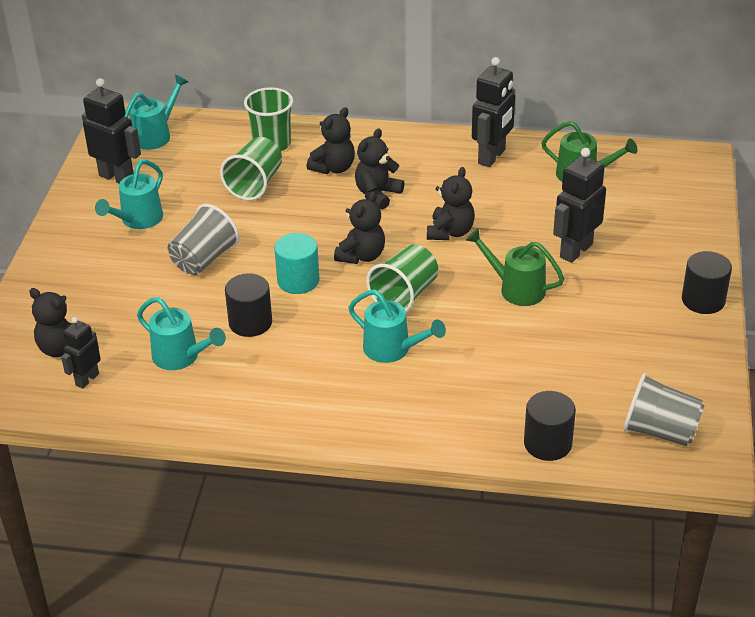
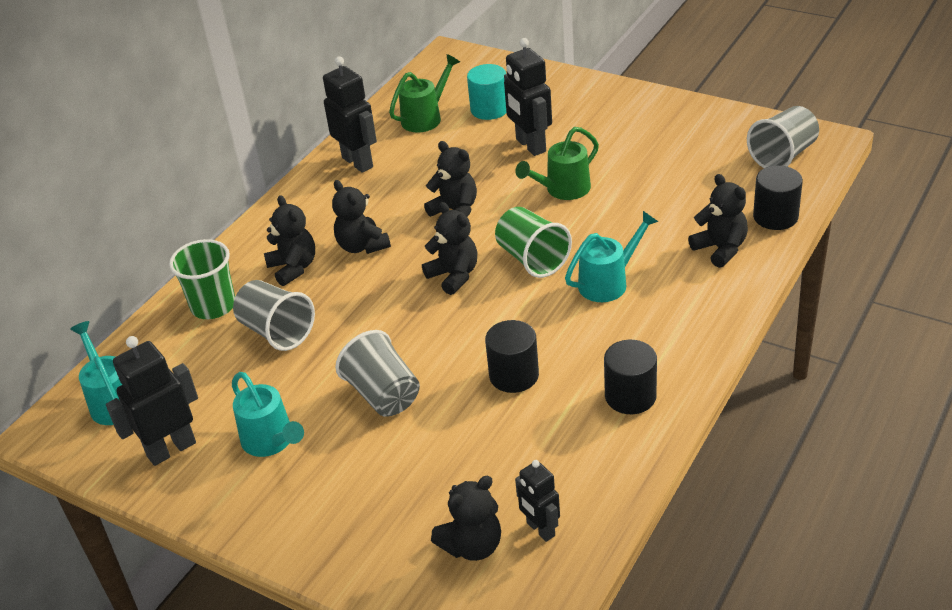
camera: 65 degrees left, 0 degrees up
(181, 357) = (542, 440): turquoise watering can -> none
(255, 184) = (277, 332): green cup -> grey cup
(298, 280) = (466, 328): turquoise cylinder -> turquoise cylinder (489, 109)
(475, 413) = (720, 249): none -> black teddy bear
(703, 300) = (634, 97): black cylinder -> black cylinder (630, 396)

